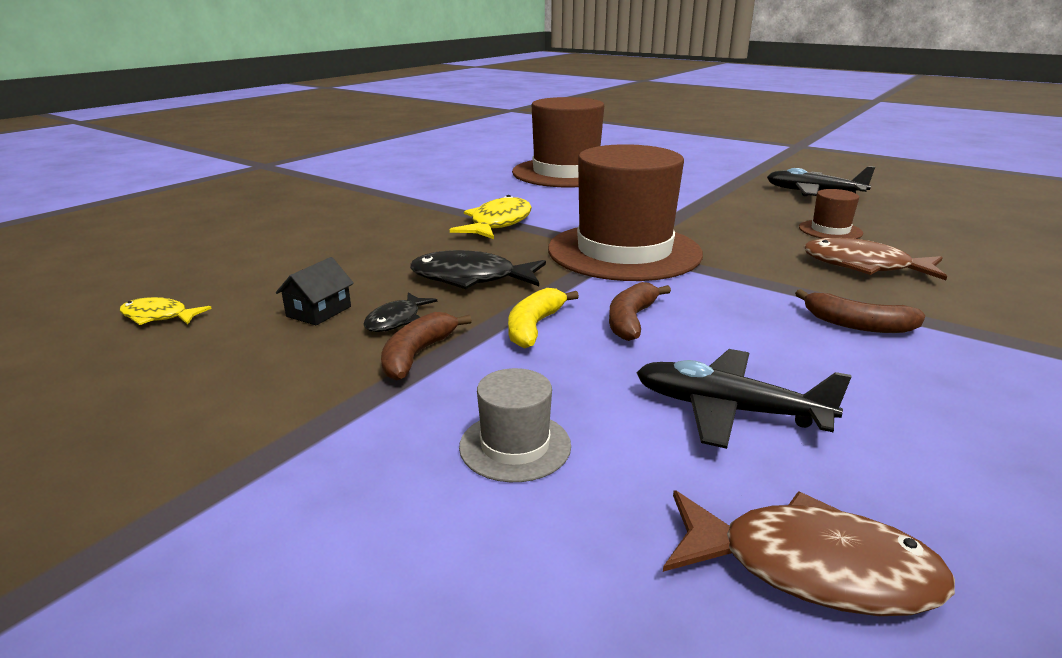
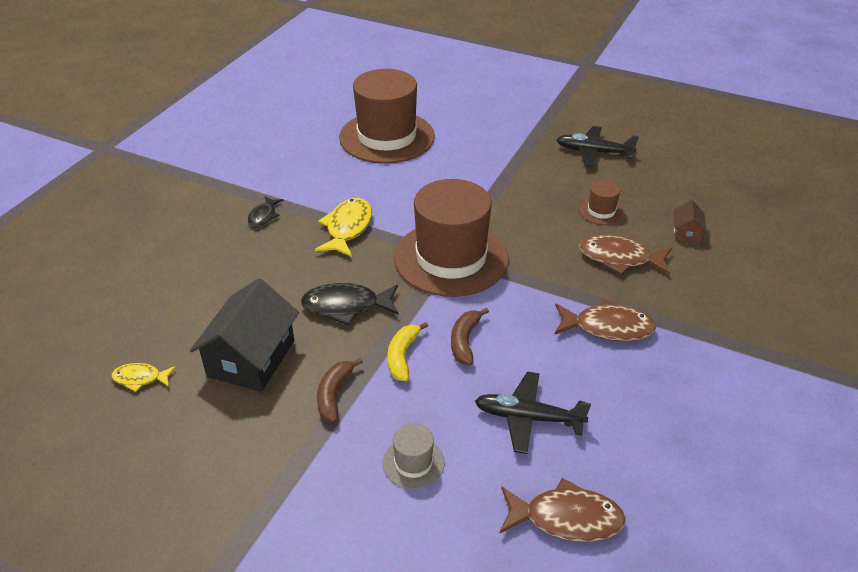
camera: 10 degrees left, 15 degrees up
(319, 311) = (251, 358): black house -> black house, size x2.15
(396, 320) = (309, 361): black fish -> black fish (263, 216)
(857, 325) = (607, 327): brown banana -> brown fish
(958, 253) = (686, 233): none -> brown house

